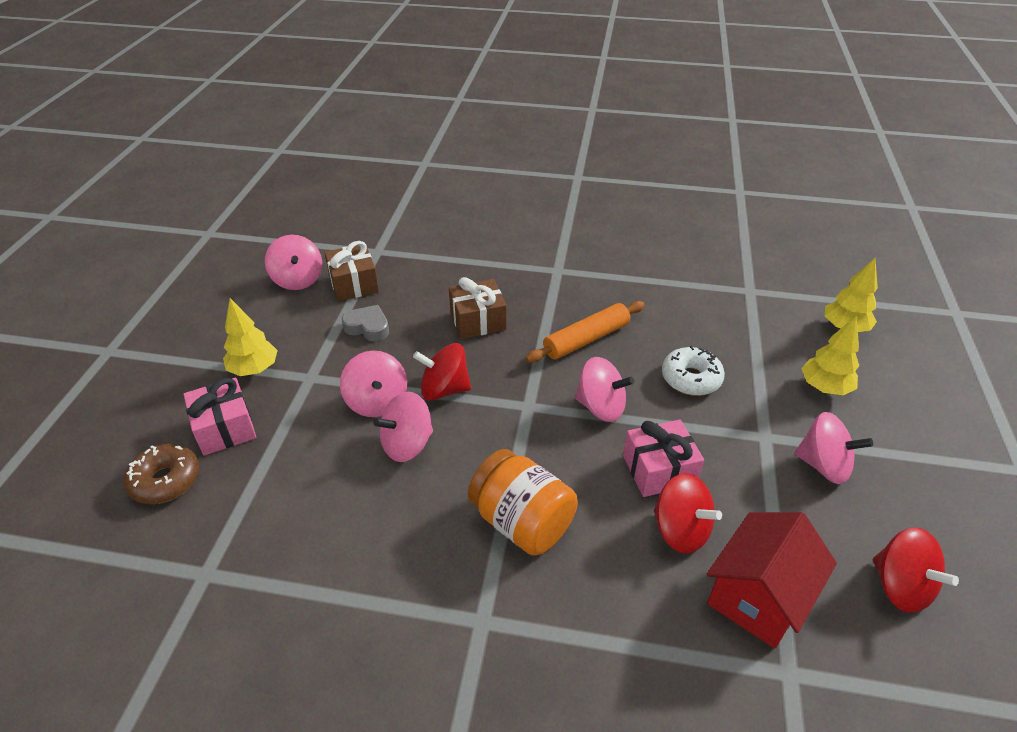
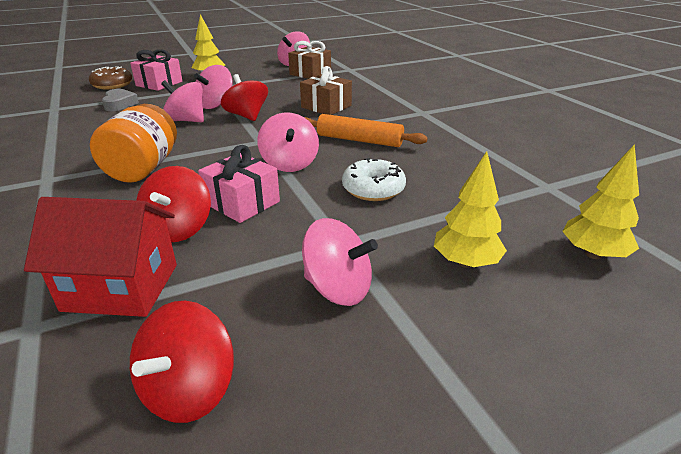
camera: 55 degrees right, 10 degrees down
(368, 327) = (277, 86): grey heart -> grey heart (119, 104)
(823, 465) = (338, 288): pink spinning top -> pink spinning top turned 60 degrees counterclockwise

